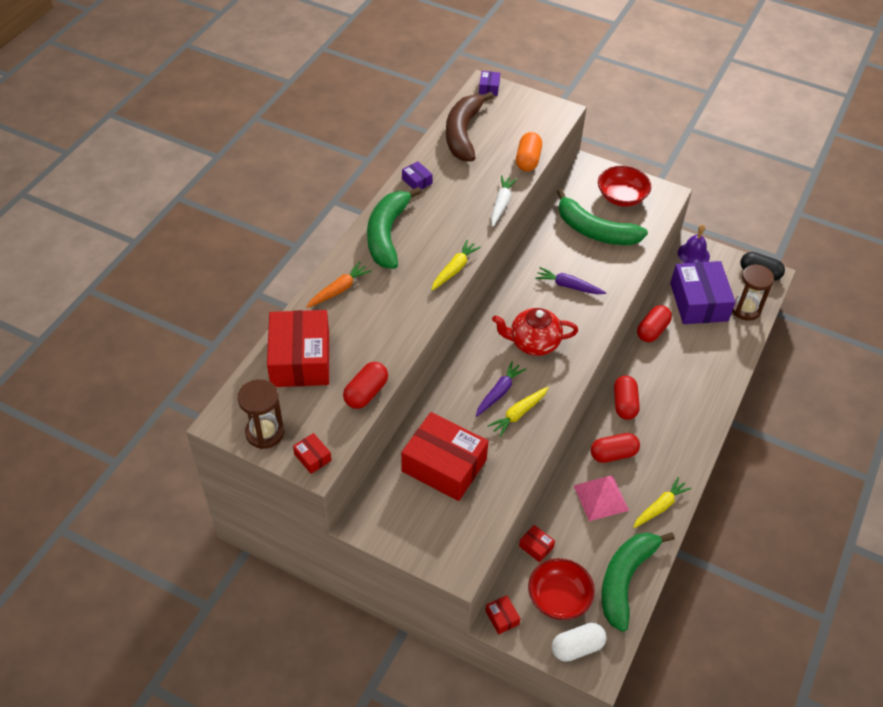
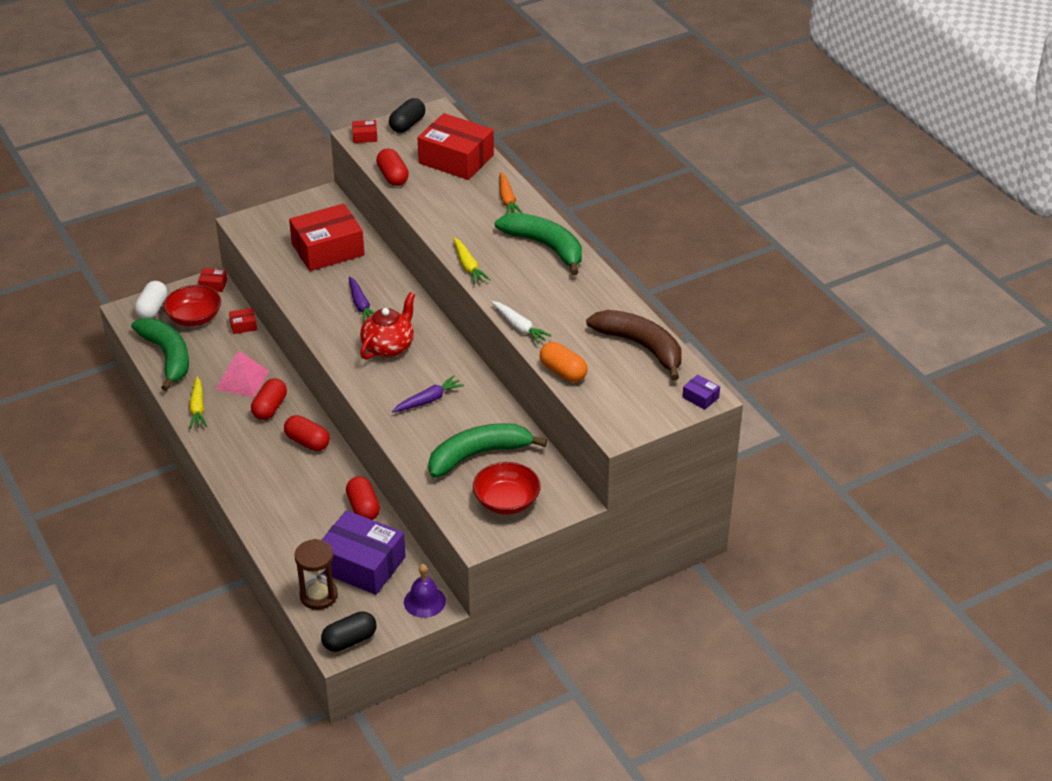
camera: 125 degrees right, 10 degrees down
(265, 432) = (407, 125): brown hourglass -> black capsule
(417, 181) = (598, 290): purple box -> none
(518, 414) = (330, 306): yellow carrot -> none

